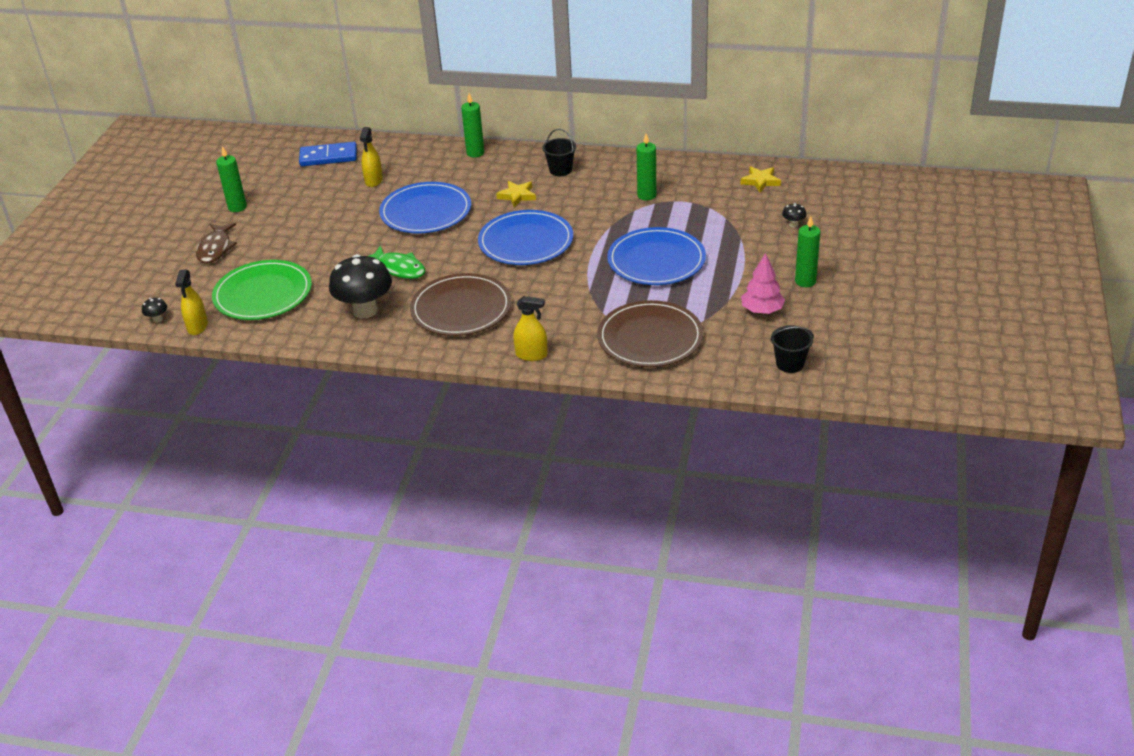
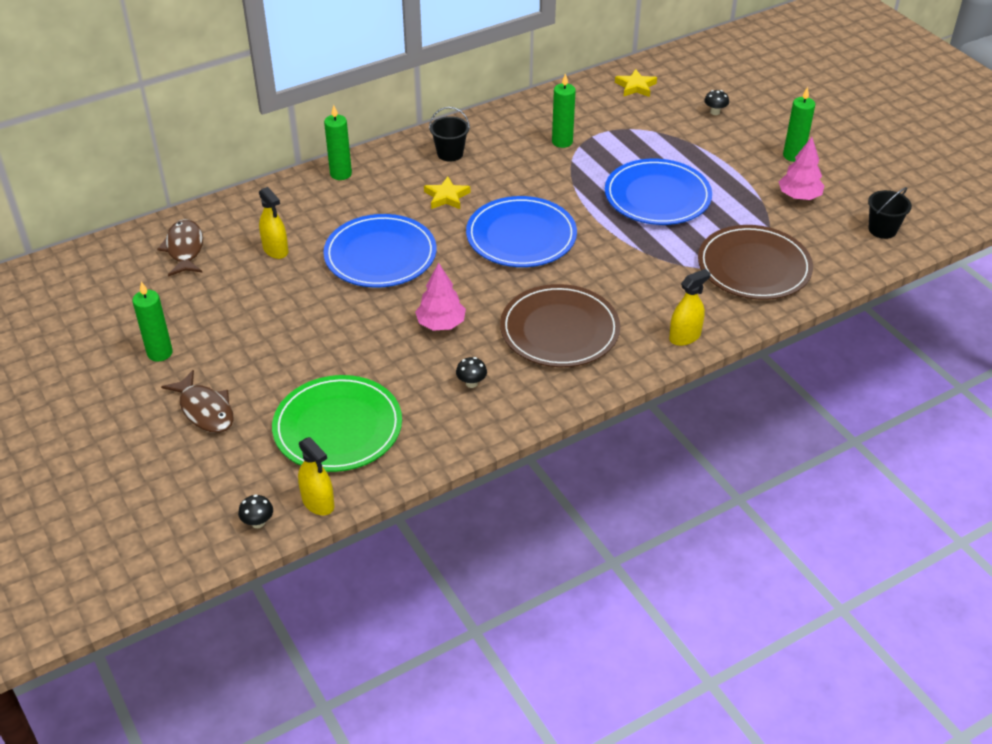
camera: 45 degrees left, 5 degrees up
(328, 157) = (184, 249): blue domino -> brown fish
(365, 310) = (471, 383): black mushroom -> black mushroom, size x0.40
(399, 268) = (441, 324): green fish -> pink tree

